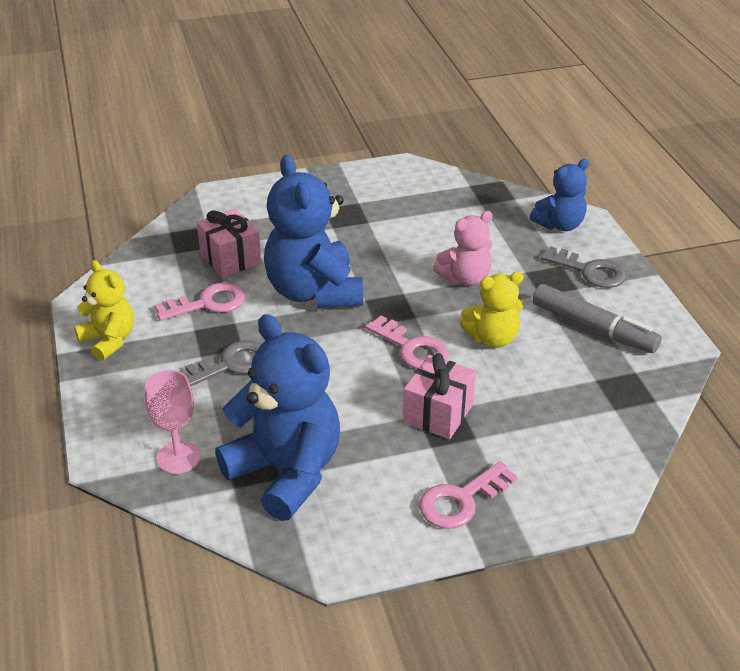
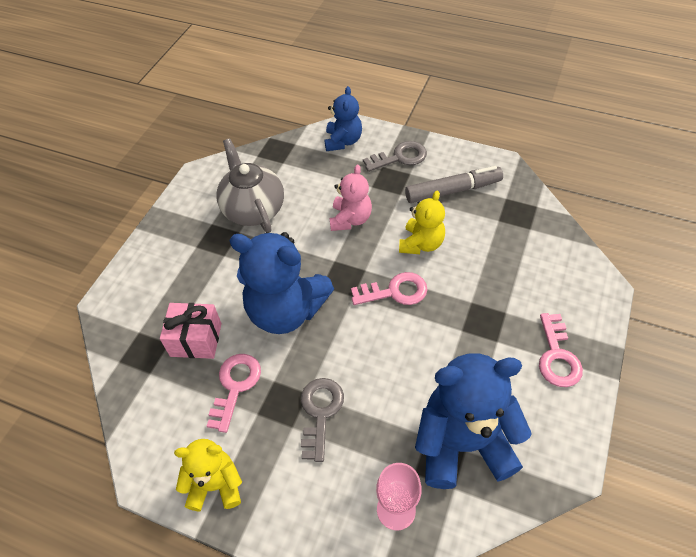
camera: 50 degrees left, 15 degrees up
(403, 216) = (253, 209): none -> grey teapot
(438, 413) = (469, 317): pink gift -> none

